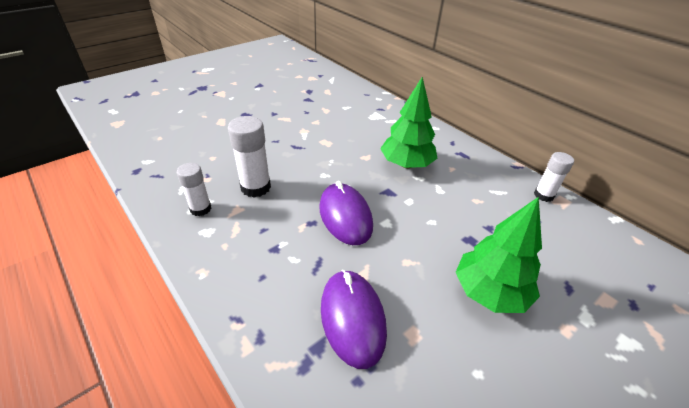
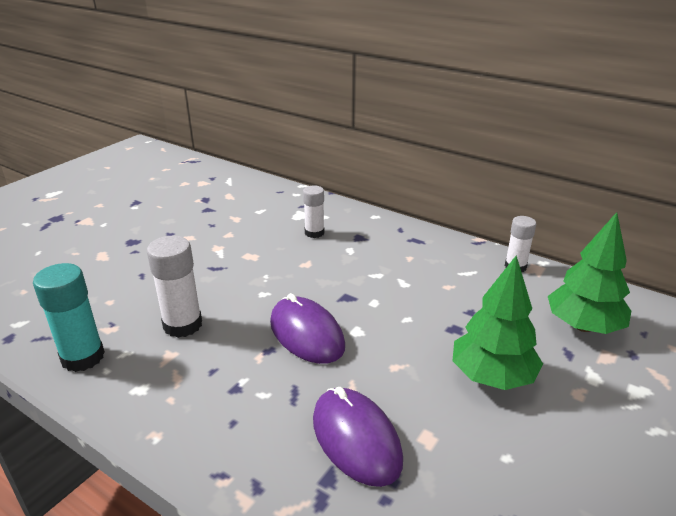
camera: 15 degrees left, 10 degrees down
(177, 197) = (83, 357): none -> turquoise glue stick
(200, 209) = (120, 364): white glue stick -> white glue stick (314, 233)
(406, 164) = (357, 263): green tree -> green tree (583, 326)

